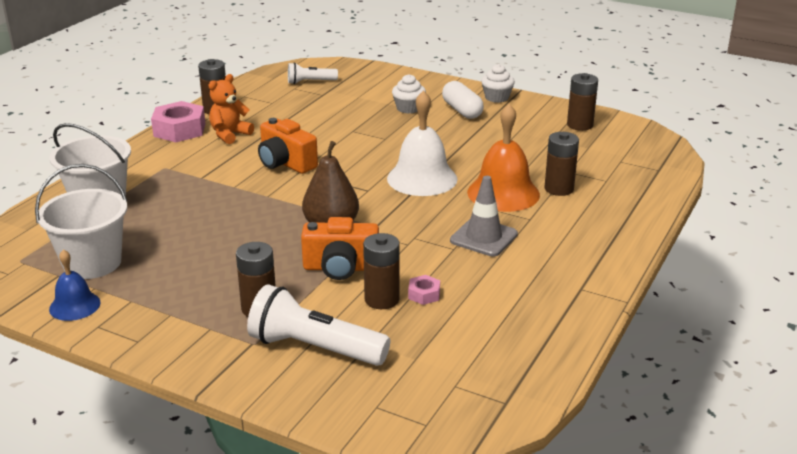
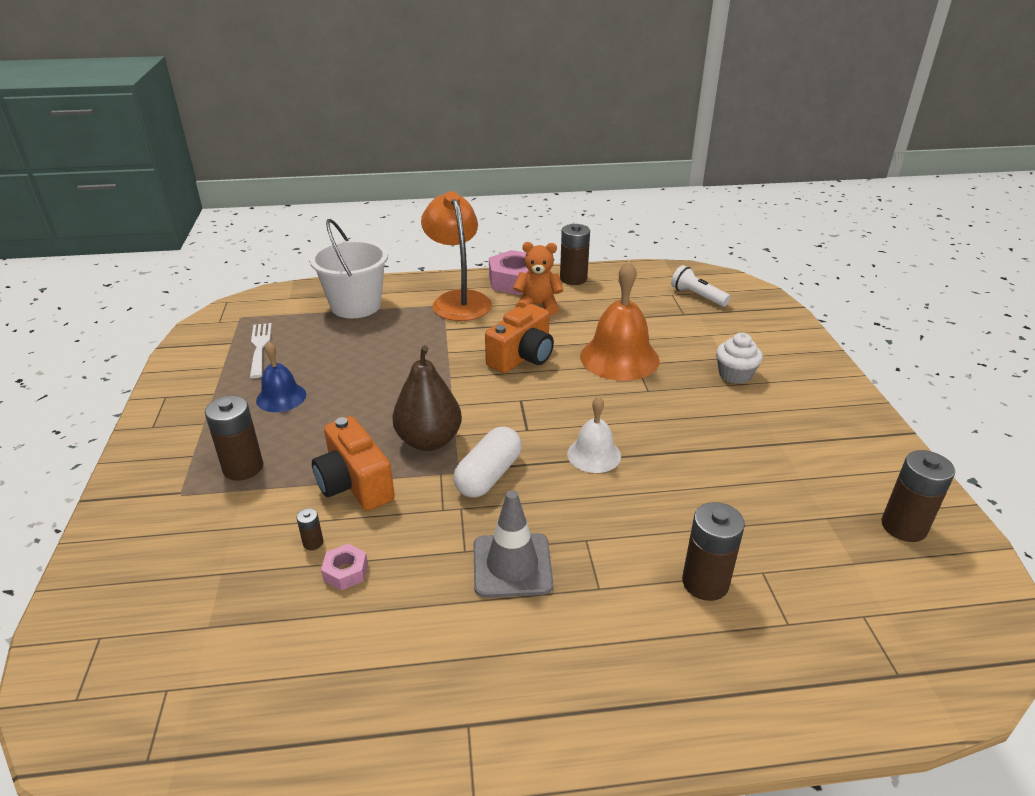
camera: 55 degrees right, 5 degrees up
(74, 305) = (190, 371): blue bell -> blue bell (281, 397)
(92, 263) = (260, 347): white bucket -> white fork
(168, 159) = (458, 300): none -> orange lamp
(285, 163) = (522, 357): orange camera -> orange camera turned 150 degrees counterclockwise
(314, 348) = (191, 537): white flashlight -> none
(382, 299) = (313, 543): brown battery -> brown battery, size x0.46
(422, 178) = (594, 455): white bell -> white bell, size x0.57
(462, 111) = (786, 412): white capsule -> white capsule (489, 475)
(496, 97) = (860, 423): white cupcake -> none
(503, 193) = (634, 535): orange bell -> orange bell (619, 358)

